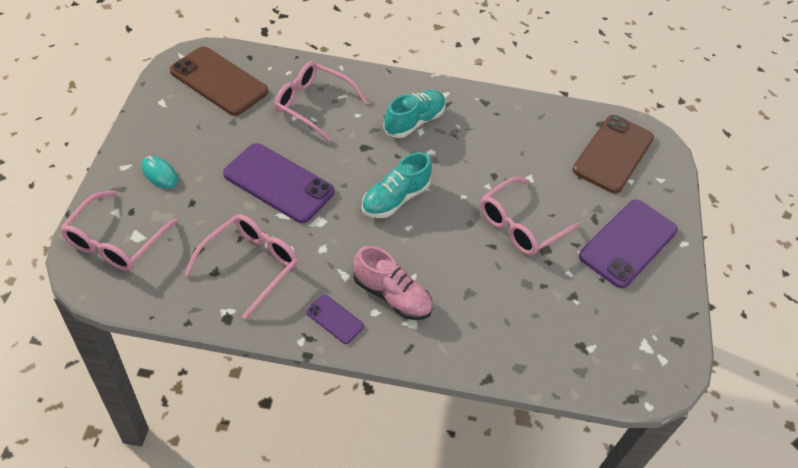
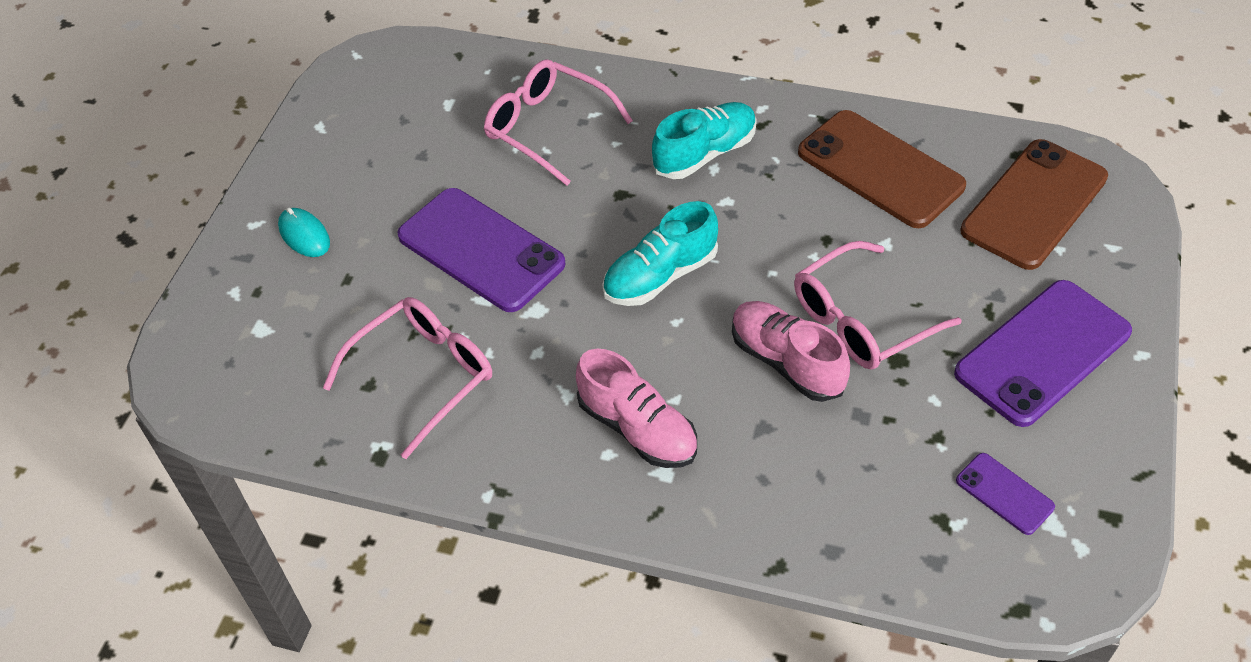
camera: 15 degrees right, 0 degrees up
(115, 241) = (229, 336): pink glasses -> none
(219, 81) = (408, 93): brown phone -> brown phone (880, 169)
(335, 319) = (543, 463): purple phone -> purple phone (1004, 494)
(478, 251) = (786, 362): none -> pink shoe

